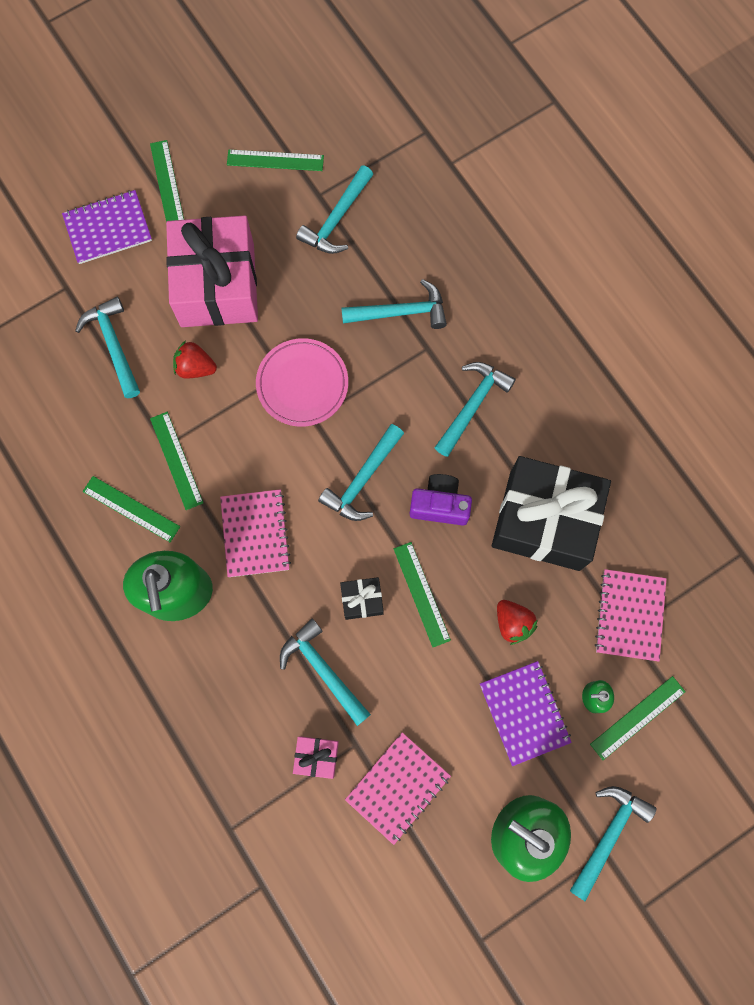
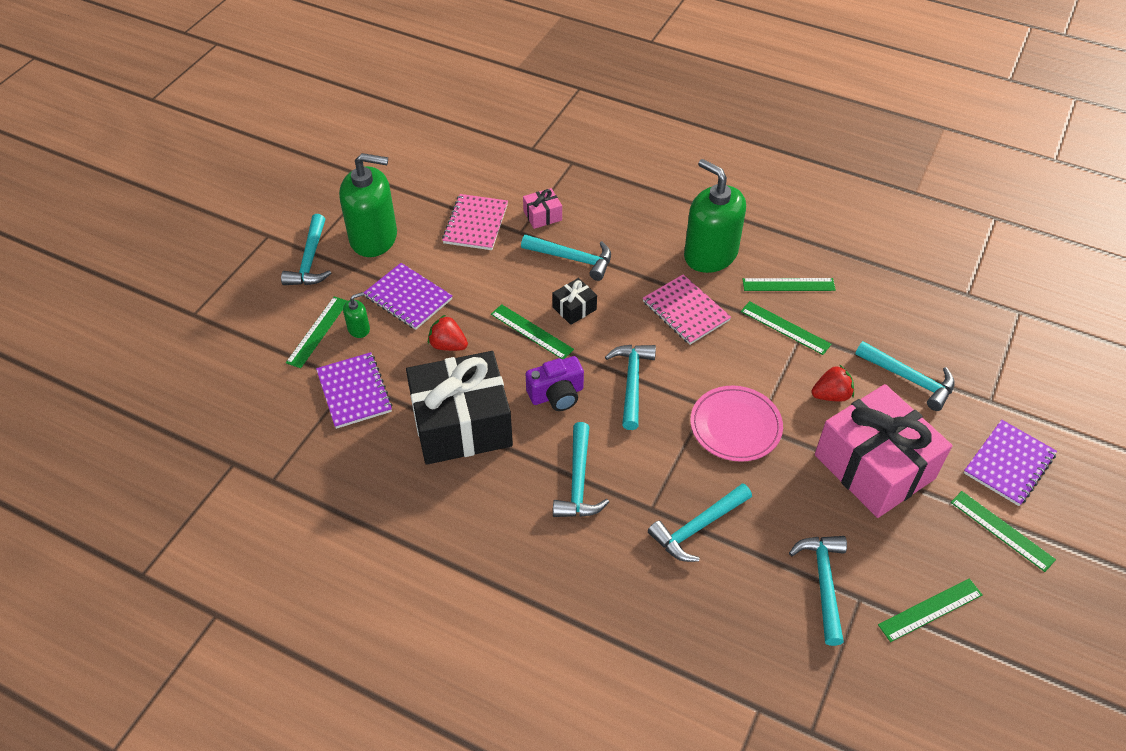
camera: 150 degrees right, 25 degrees down
(629, 615) = (354, 392): pink notebook -> purple notebook

